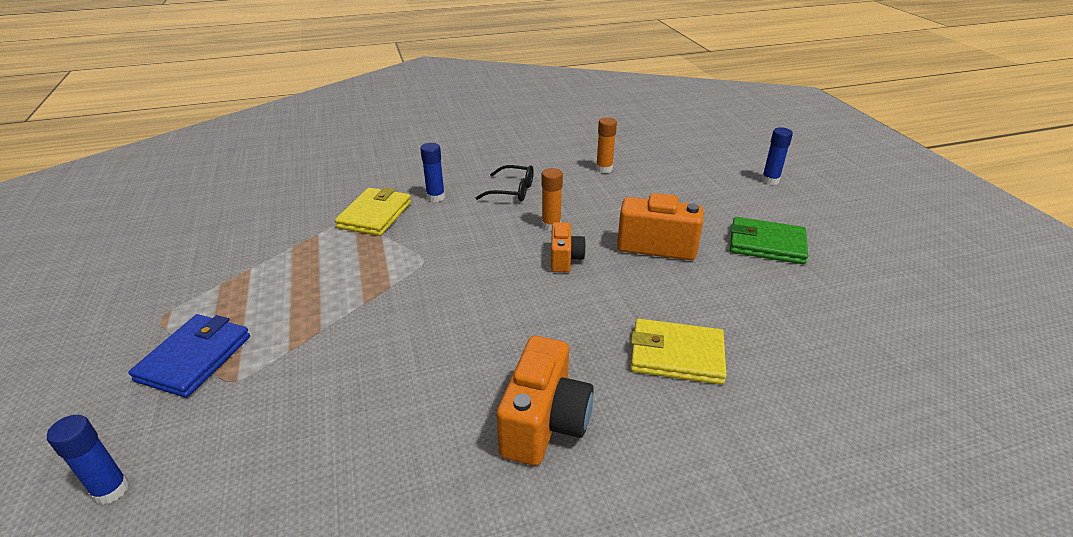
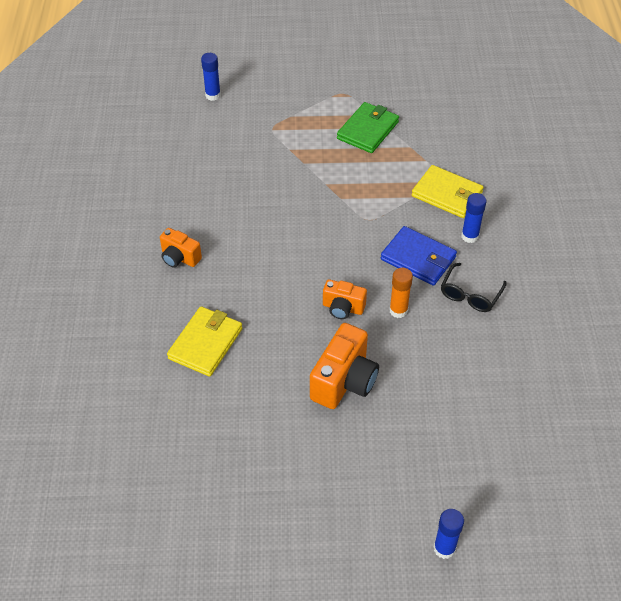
camera: 105 degrees right, 15 degrees up
(195, 358) = (298, 111): blue wallet -> blue wallet (418, 258)
(544, 423) = (179, 258): orange camera -> orange camera, size x0.60
(604, 169) = (503, 385): orange glue stick -> none
(766, 244) = (318, 474): green wallet -> green wallet (368, 130)

